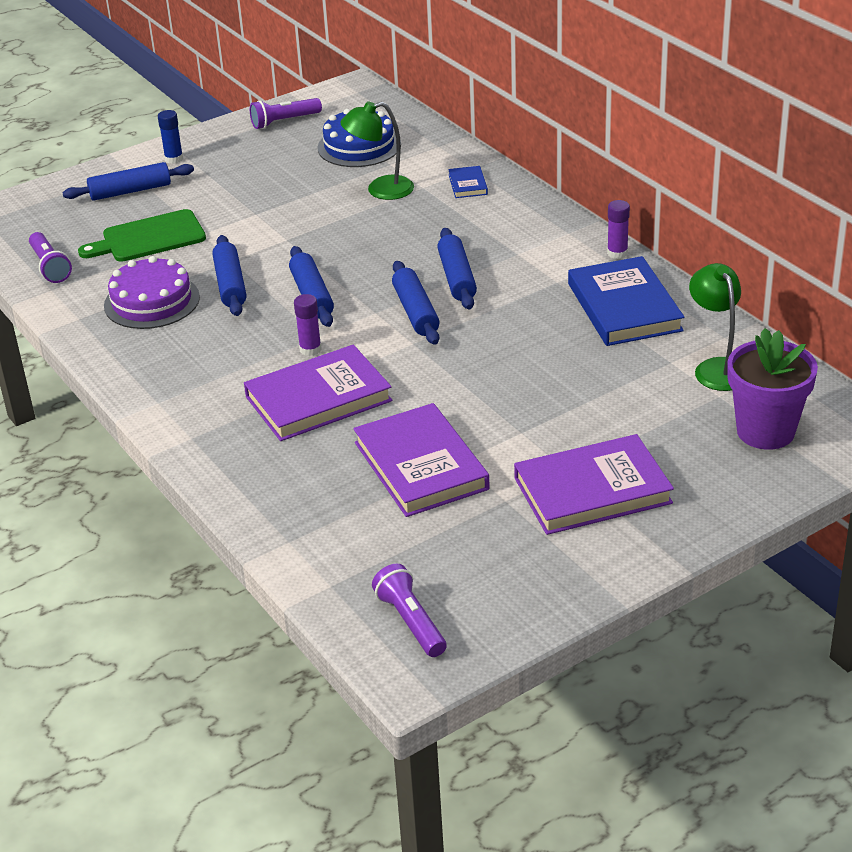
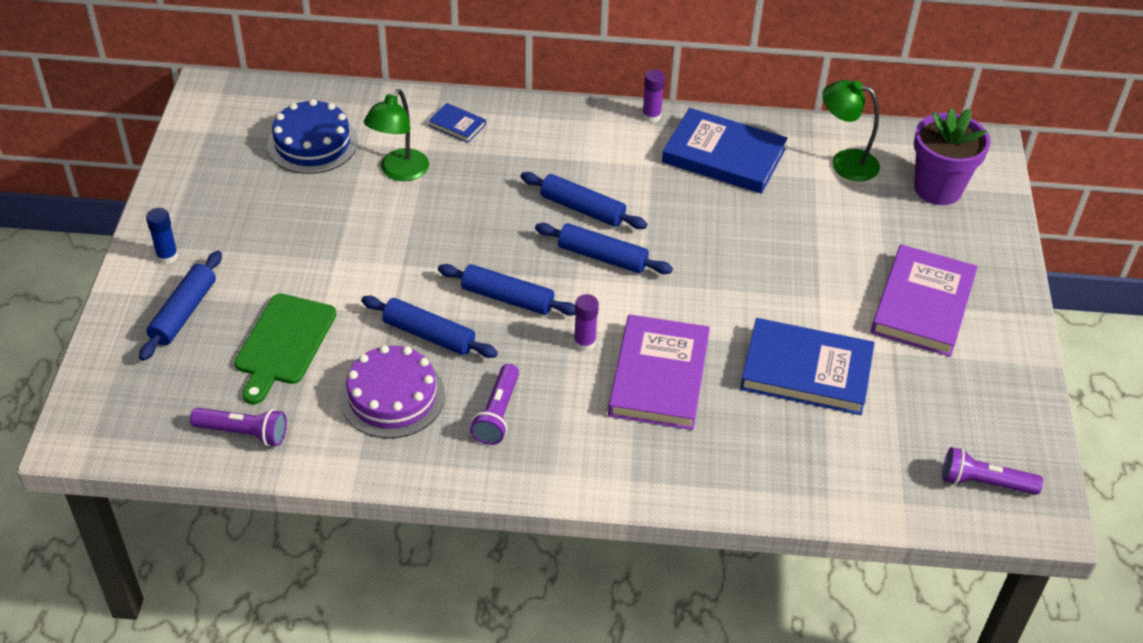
camera: 55 degrees left, 10 degrees up
(284, 121) = (205, 159): purple flashlight -> purple flashlight (497, 413)
(421, 465) = (806, 371): purple book -> blue book

